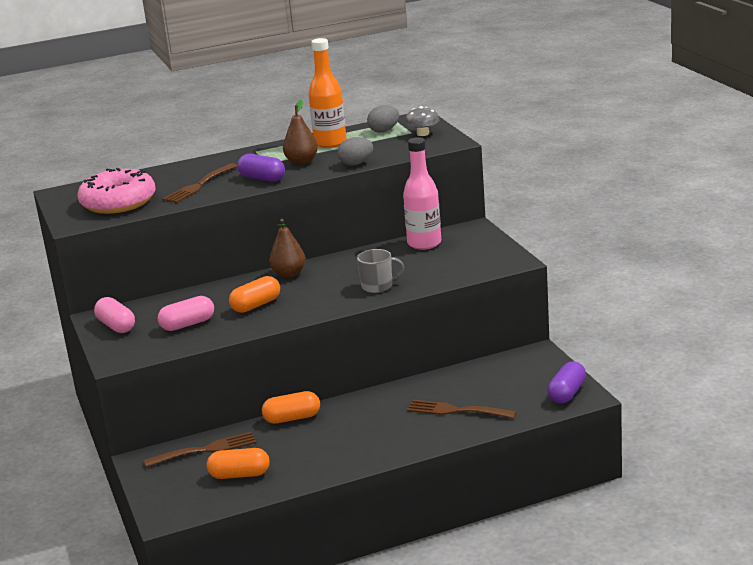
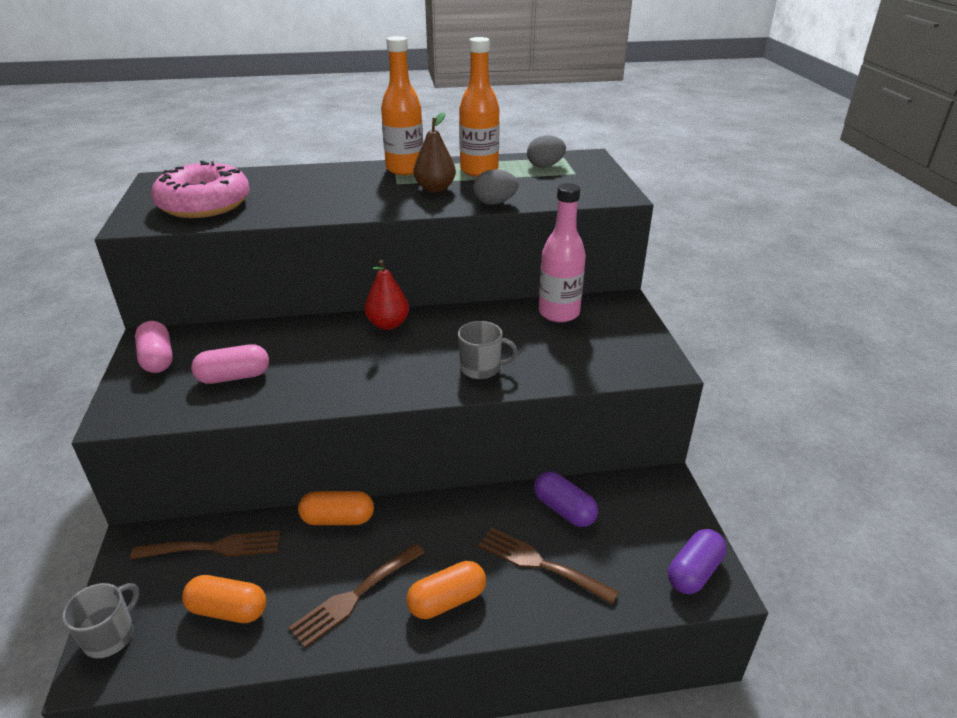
camera: 10 degrees right, 10 degrees up
(162, 502) = (110, 636): none -> grey mug
(199, 185) = (305, 198): brown fork -> brown fork (355, 596)
(256, 305) = (326, 365): orange capsule -> orange capsule (447, 600)
(262, 179) = (378, 203): purple capsule -> purple capsule (564, 510)
(266, 152) = (405, 169): none -> orange bottle
(289, 274) = (388, 324): brown pear -> red pear
(423, 133) = (588, 177): grey mushroom -> none

